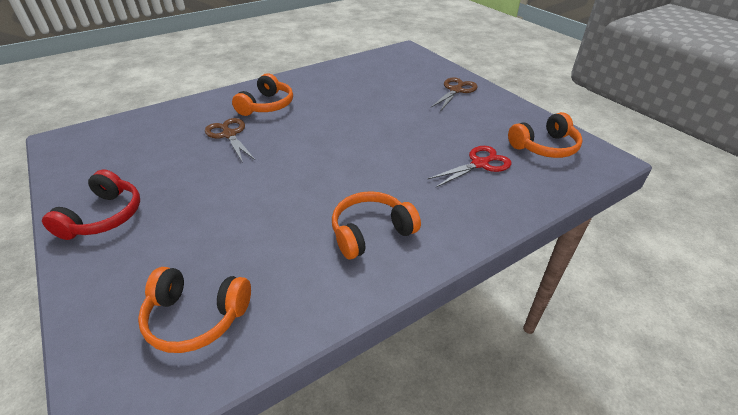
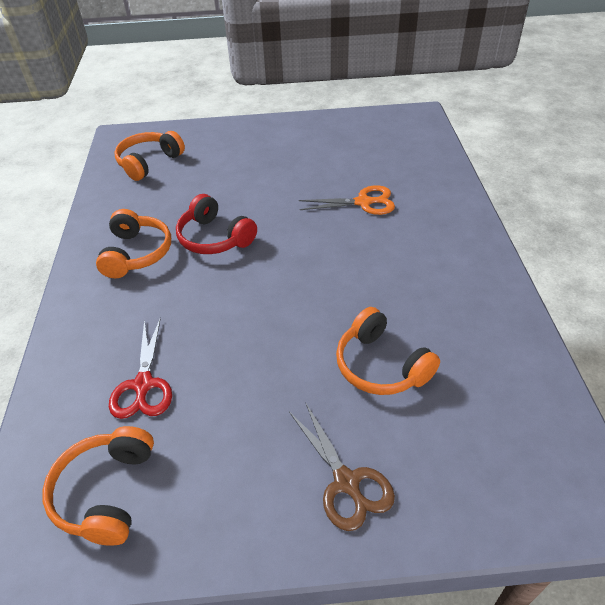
camera: 120 degrees right, 5 degrees up
(104, 216) = (283, 134): red headphones -> red headphones (214, 238)
(229, 135) = (363, 202): brown scissors -> orange scissors
(267, 106) = (417, 240): orange headphones -> orange headphones (381, 365)

